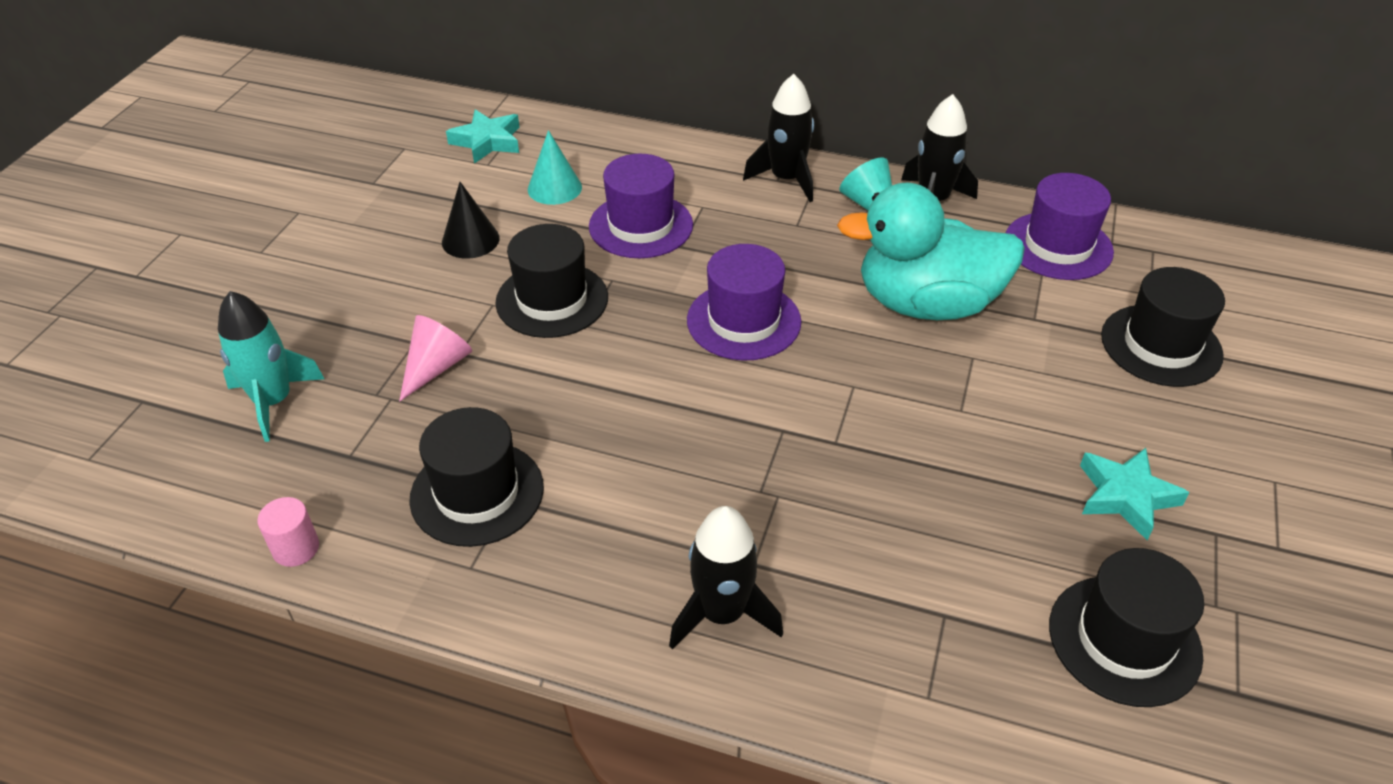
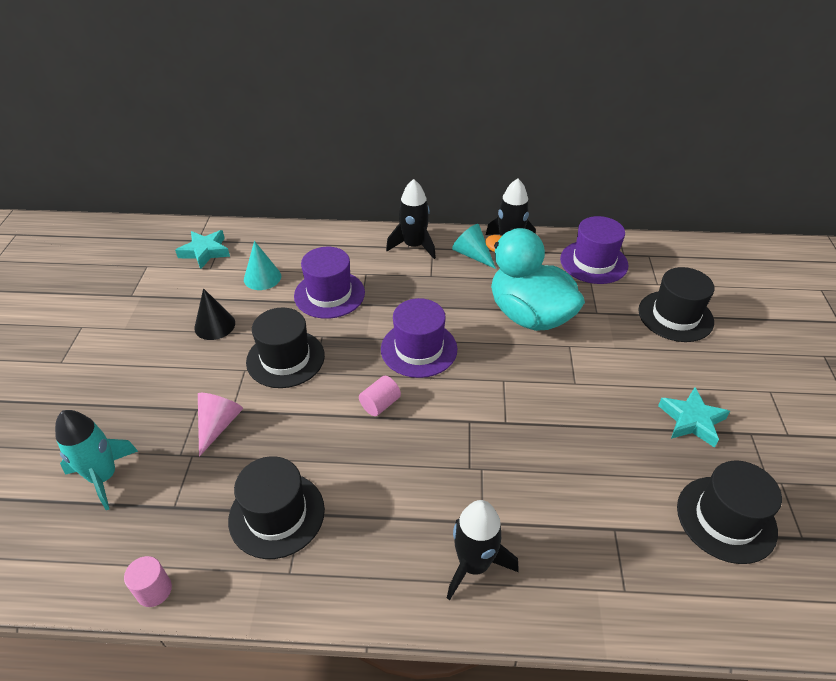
camera: 15 degrees left, 0 degrees up
(663, 383) = (380, 404): none -> pink cylinder
(926, 304) = (529, 315): turquoise duck -> turquoise duck turned 60 degrees clockwise

